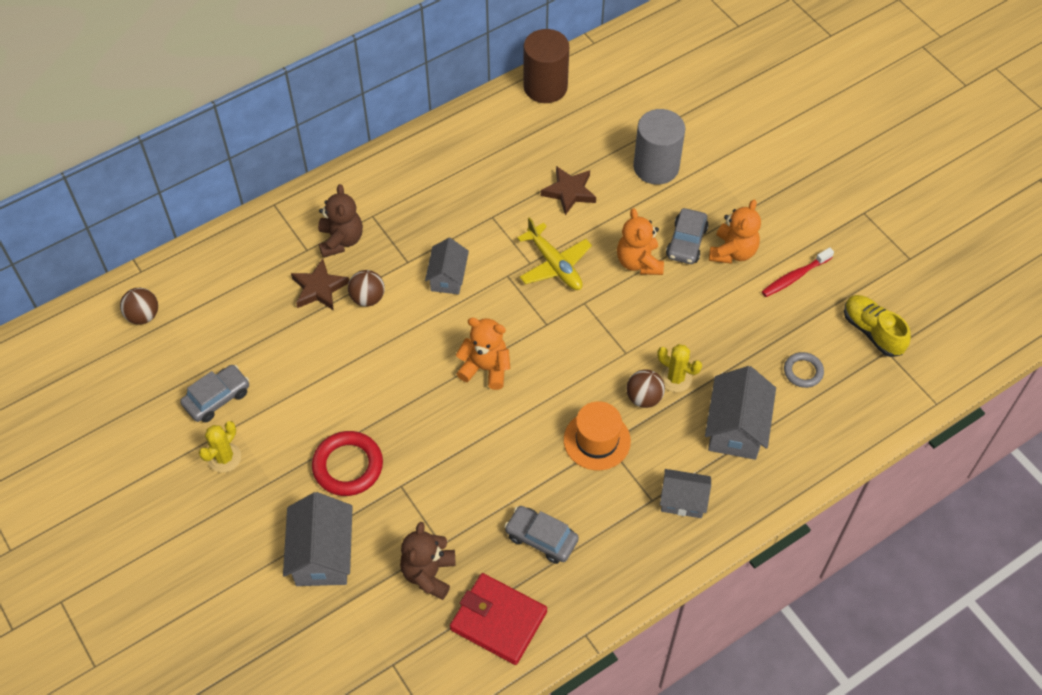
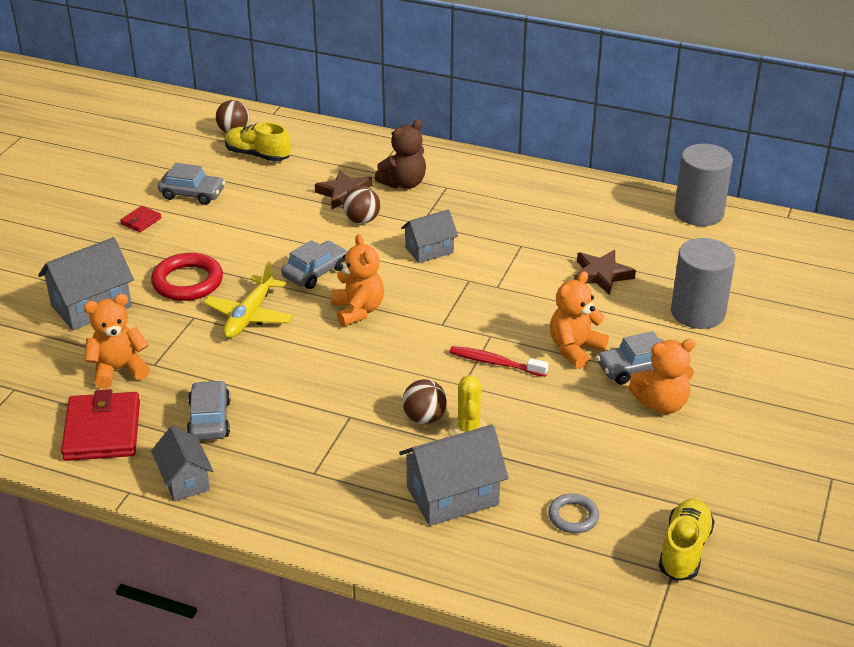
camera: 55 degrees right, 20 degrees down
(200, 318) = (258, 155): none -> yellow shoe
(224, 458) = (141, 221): yellow cactus -> red wallet
(412, 369) = (315, 272): none -> grey car
(428, 573) = (119, 370): brown teddy bear -> orange teddy bear
(545, 87) = (699, 213): brown cylinder -> grey cylinder
(554, 265) = (511, 301): yellow plane -> yellow plane (249, 316)
(597, 440) = (347, 408): orange hat -> none
(683, 501) = (332, 494): grey house -> grey house (184, 480)
(794, 277) = (684, 460): red toothbrush -> red toothbrush (495, 363)

